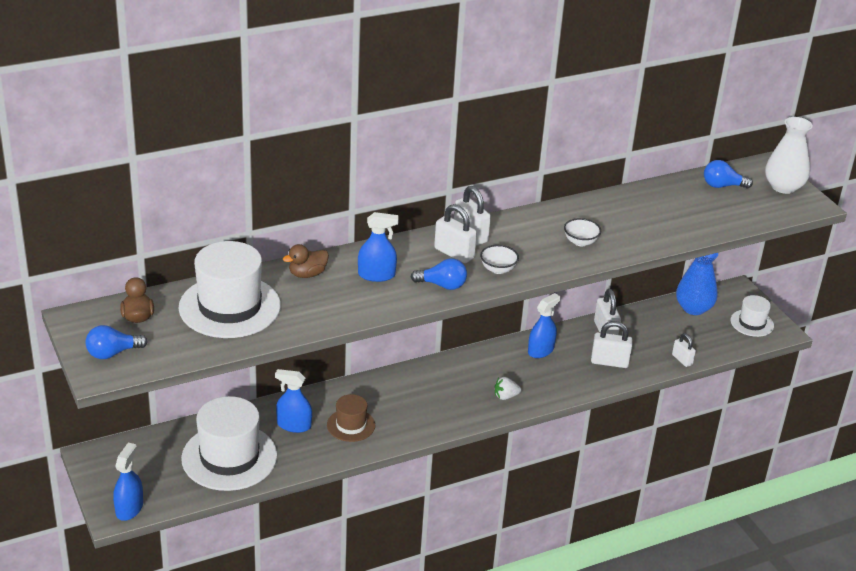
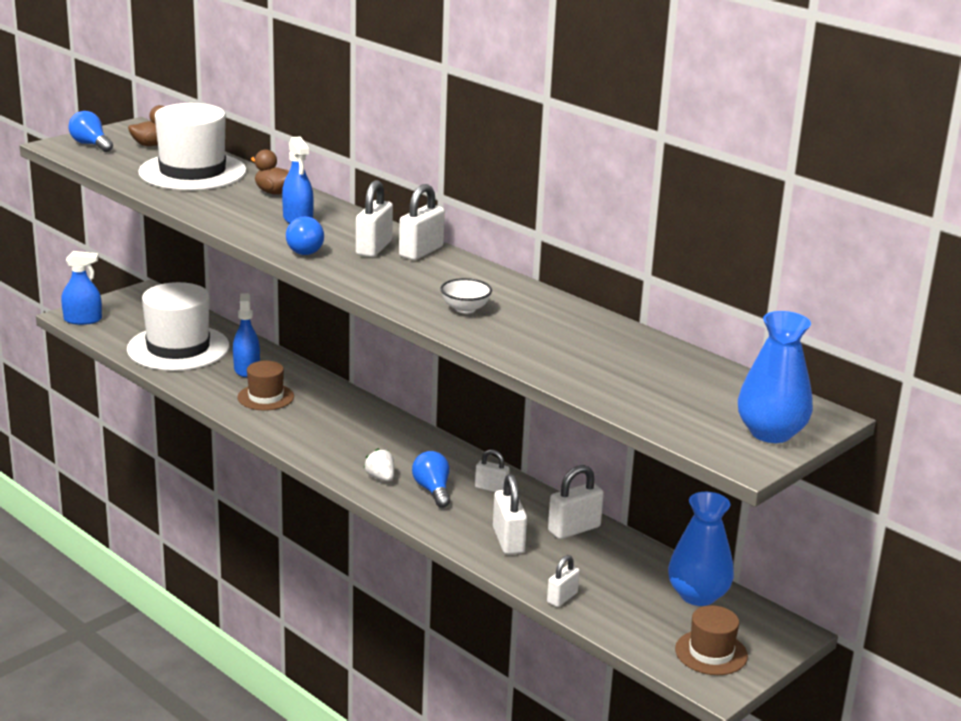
camera: 70 degrees right, 10 degrees down
(498, 269) = (361, 272): white bowl -> none
(540, 350) = (491, 488): blue spray bottle -> white padlock
(722, 186) = (715, 387): blue light bulb -> blue light bulb (433, 490)
(752, 323) = (711, 653): white hat -> brown hat
(783, 187) = (771, 433): white vase -> blue vase

